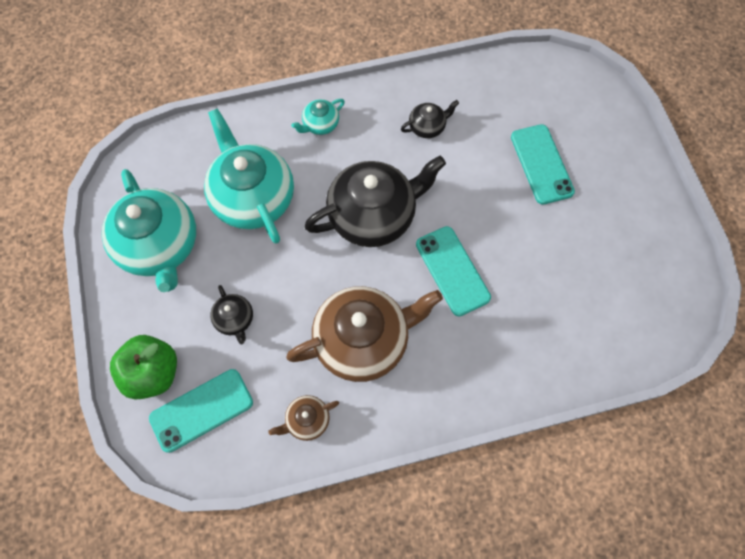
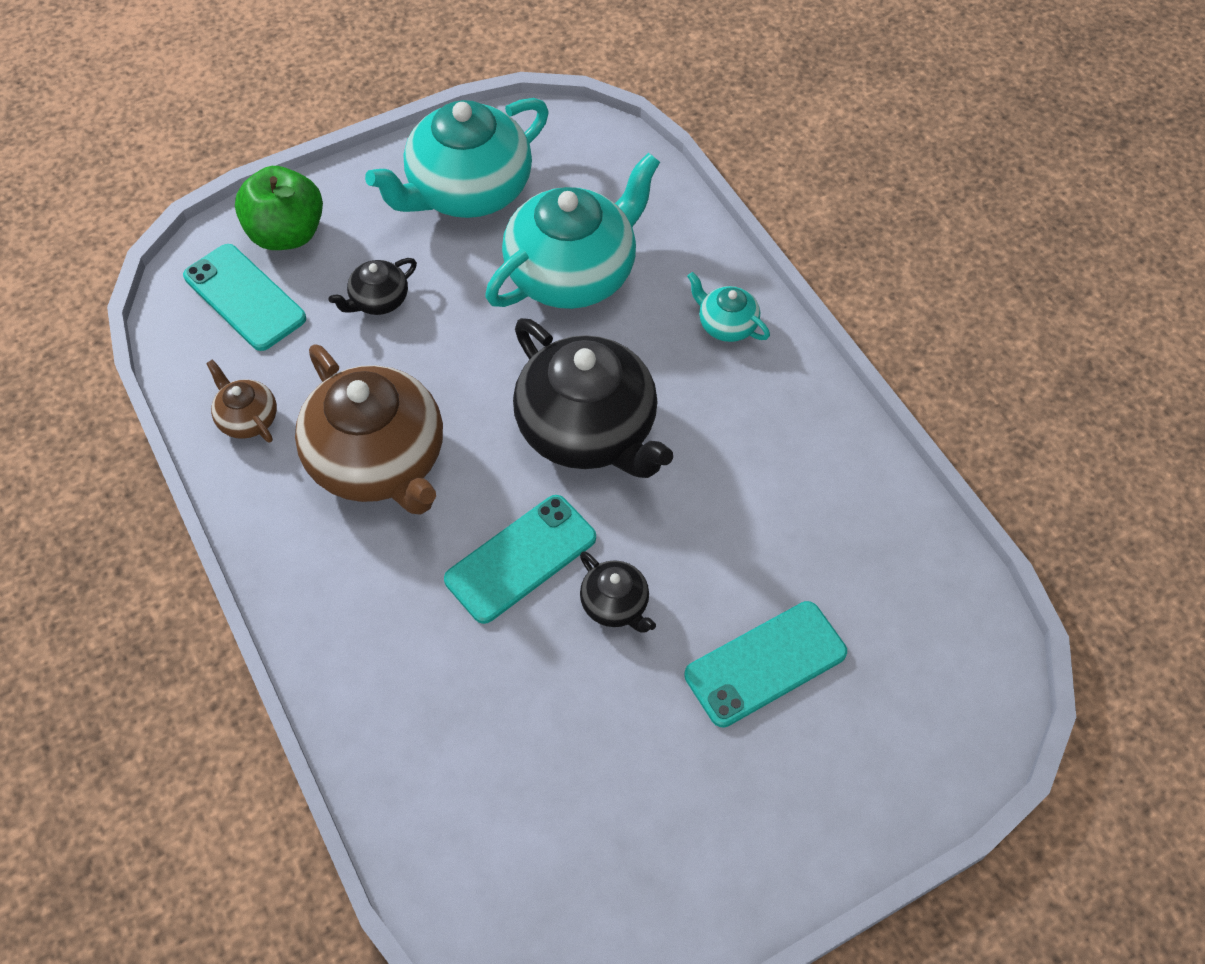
camera: 75 degrees right, 10 degrees down
(427, 127) = (777, 472): black teapot -> black teapot (615, 604)

